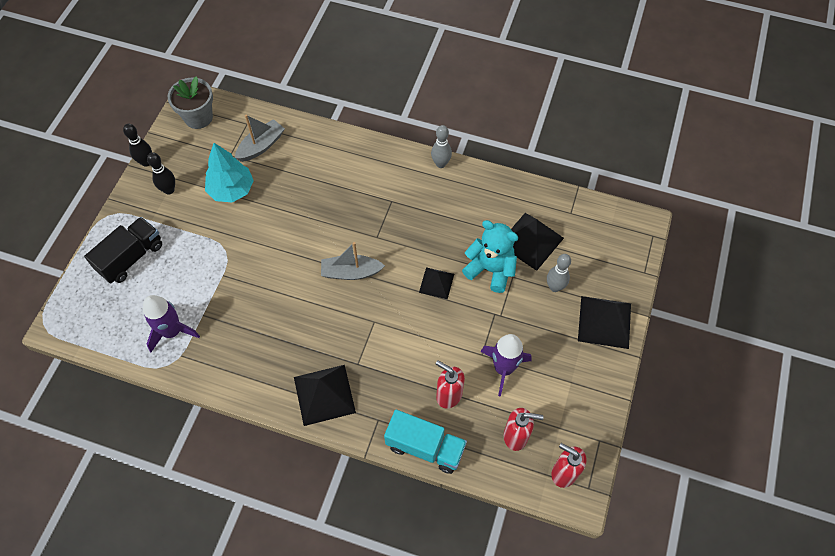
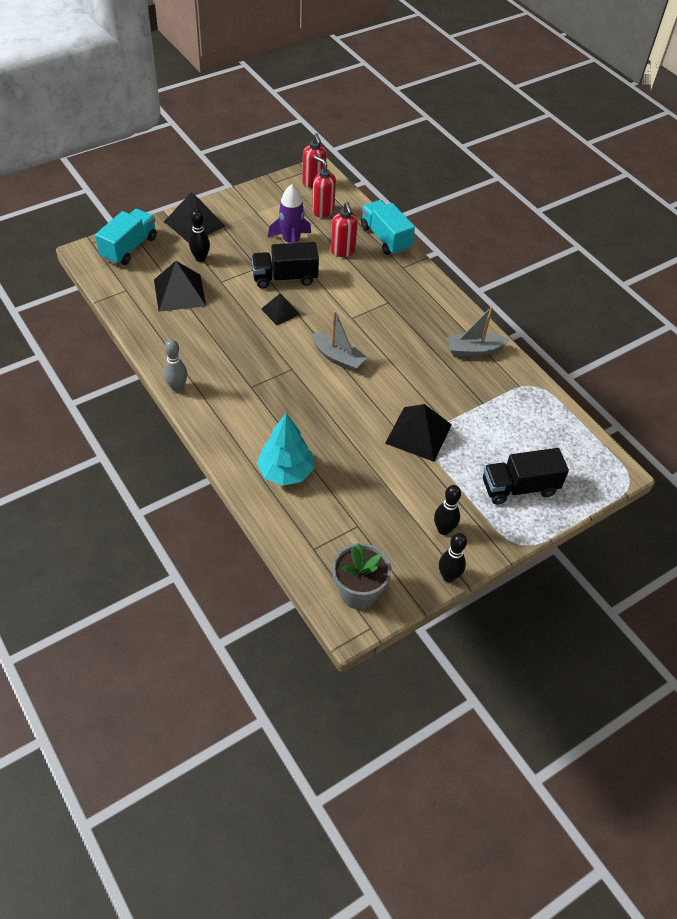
camera: 145 degrees left, 10 degrees down
(172, 331) = (517, 406): purple rocket -> none
(231, 190) = (383, 489): turquoise tree -> turquoise tree (286, 472)
(261, 146) = (319, 514): grey boat -> grey boat (474, 350)
(324, 394) = (428, 300): black pyramid -> black pyramid (418, 434)
(467, 321) = (285, 278): none -> black truck
(490, 269) = (231, 294): turquoise teddy bear -> none
(554, 287) = (200, 258): grey bowling pin -> black bowling pin
(620, 253) = (129, 248): none -> turquoise truck

